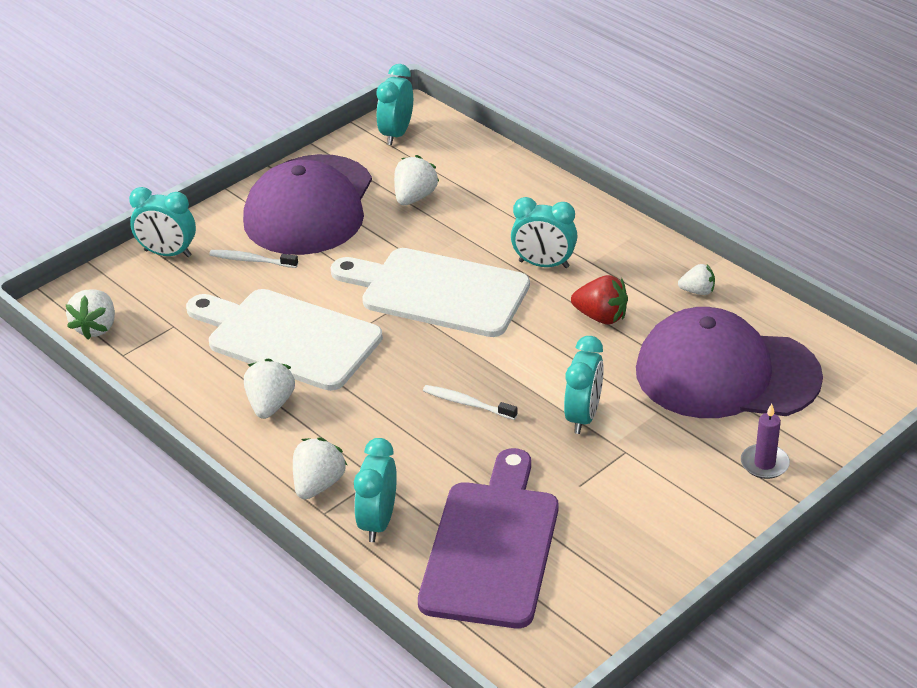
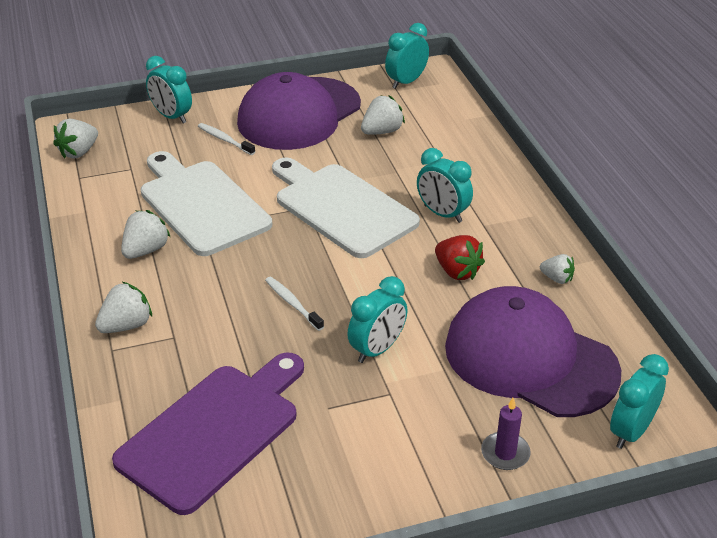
camera: 25 degrees right, 0 degrees up
(378, 522) = (144, 374): turquoise clock -> turquoise clock (631, 431)

